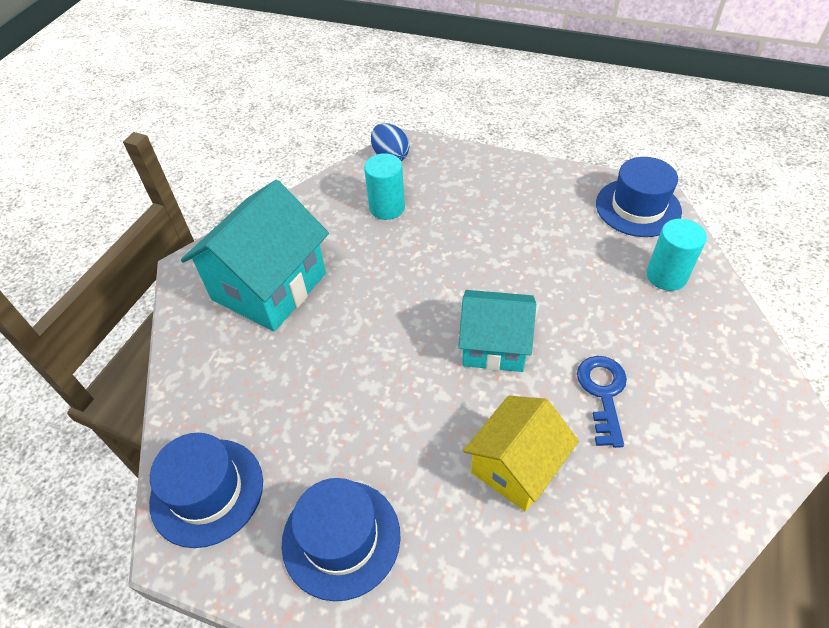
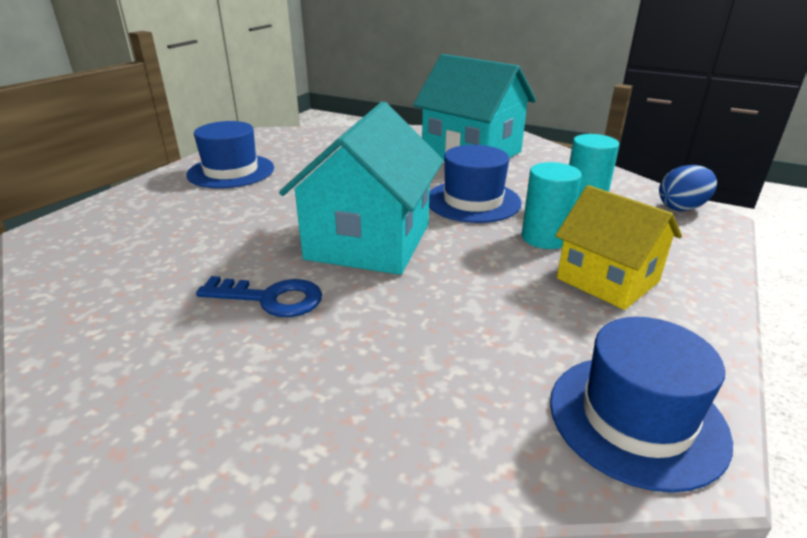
camera: 95 degrees right, 20 degrees down
(207, 491) = (297, 139): blue hat -> blue hat (473, 201)
(494, 345) = (369, 241): turquoise house -> turquoise house, size x1.56
(516, 466) = (228, 237): yellow house -> yellow house (607, 280)
(666, 276) = (450, 409): turquoise cylinder -> turquoise cylinder (545, 238)

